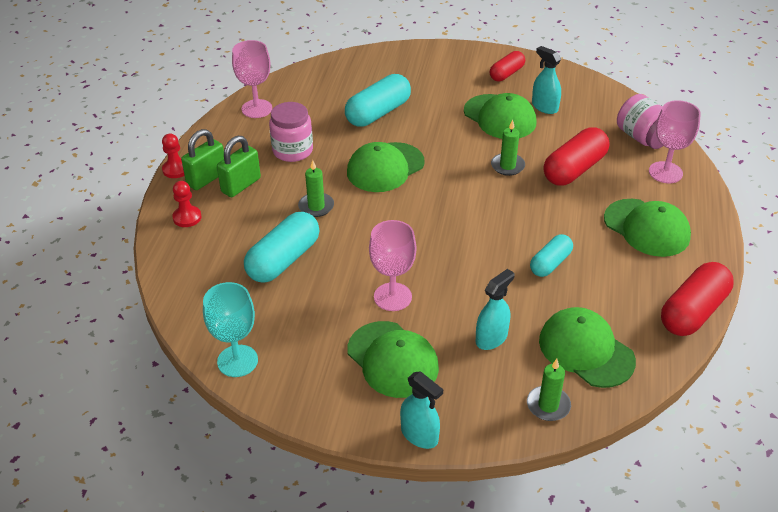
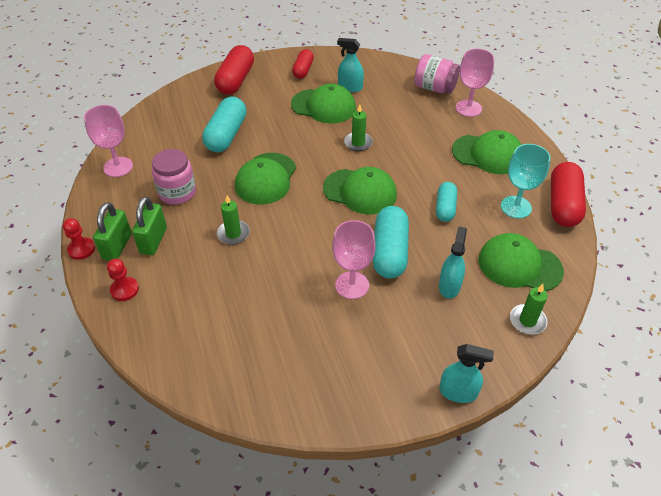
camera: 30 degrees left, 5 degrees up
(237, 361) = (267, 401): turquoise goblet -> turquoise goblet (516, 207)
(283, 260) = (240, 292): turquoise capsule -> turquoise capsule (389, 252)
(392, 359) = (391, 338): green cap -> green cap (360, 191)
(574, 169) = (407, 128): red capsule -> red capsule (236, 80)

